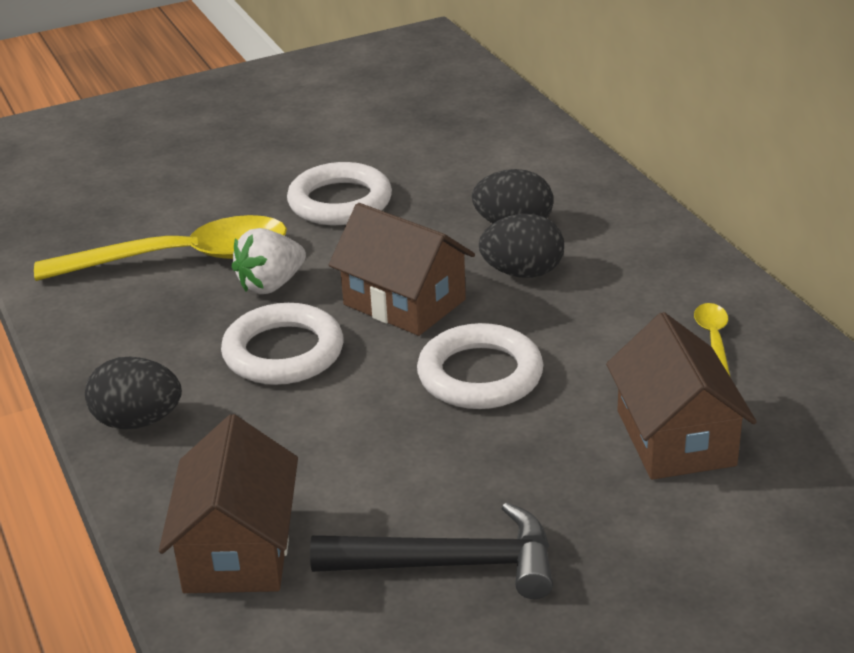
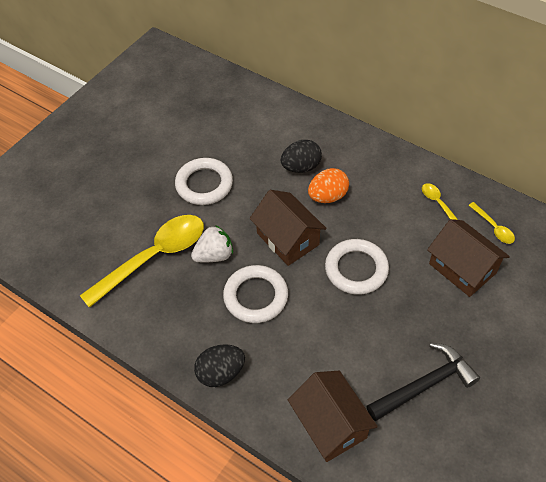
camera: 30 degrees left, 20 degrees up
(271, 285) = (214, 255): white strawberry -> white strawberry turned 135 degrees counterclockwise
(404, 302) = (288, 239): brown house -> brown house turned 45 degrees clockwise
(522, 273) = (328, 196): black egg -> orange egg
(791, 404) = (493, 227): none -> yellow spoon

